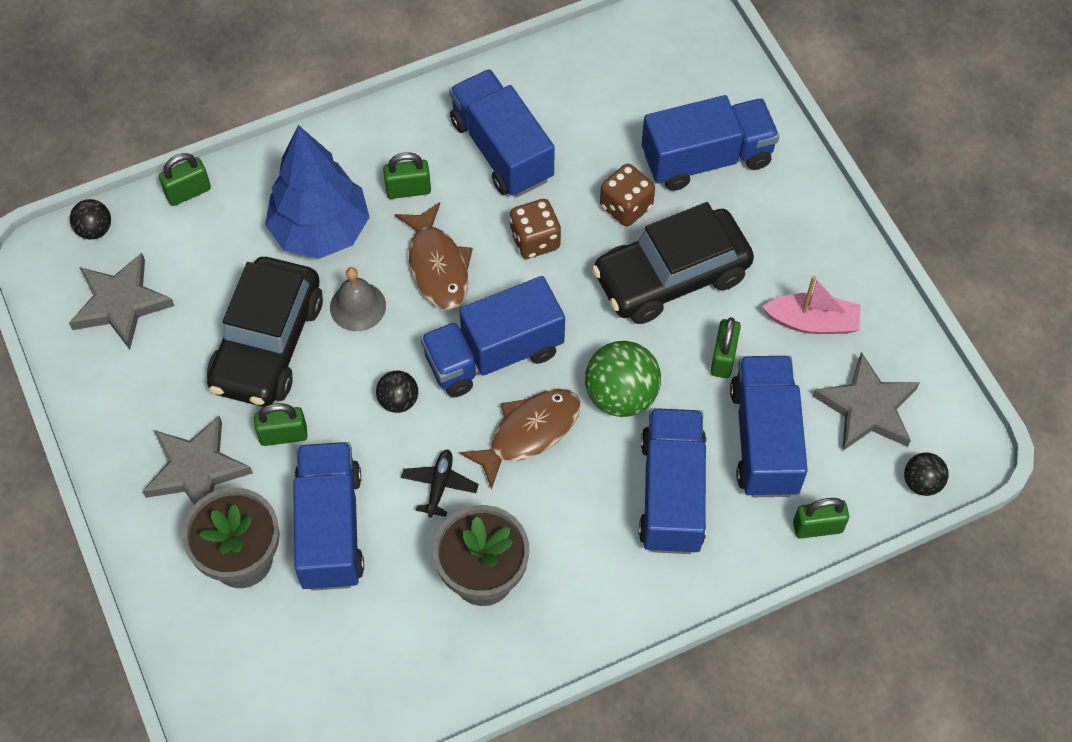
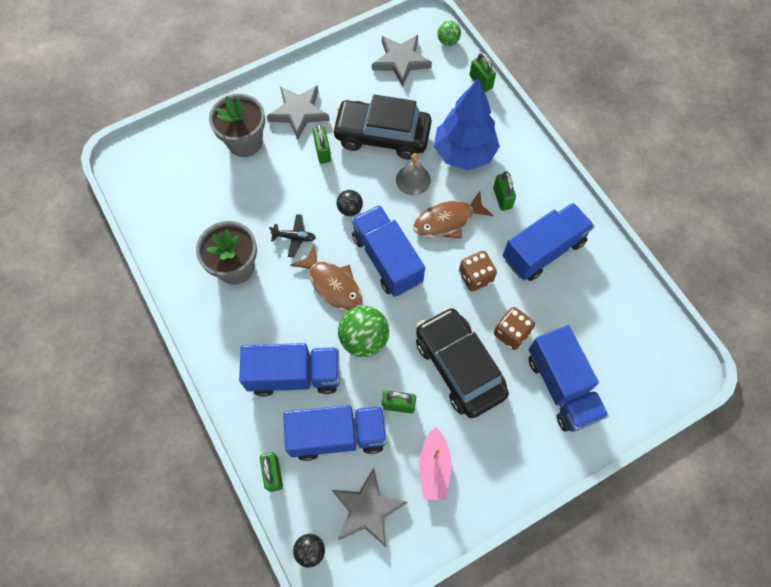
camera: 85 degrees right, 5 degrees up
(95, 229) = (448, 41): black ball -> green ball
(330, 528) = (265, 183): blue truck -> none

